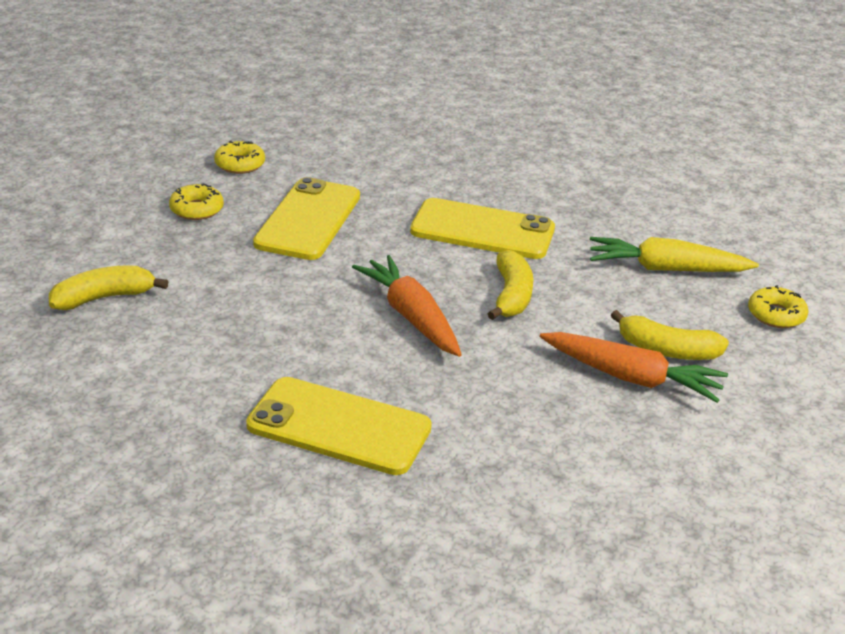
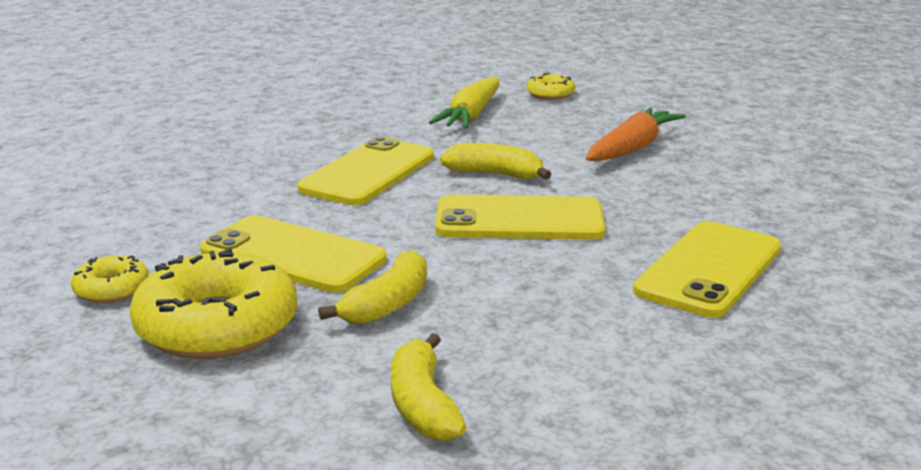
camera: 75 degrees left, 10 degrees down
(196, 209) = (217, 326): yellow donut -> yellow donut, size x2.05
(411, 316) = (519, 220): orange carrot -> yellow phone
(667, 350) = (594, 132): yellow banana -> yellow banana (387, 304)

